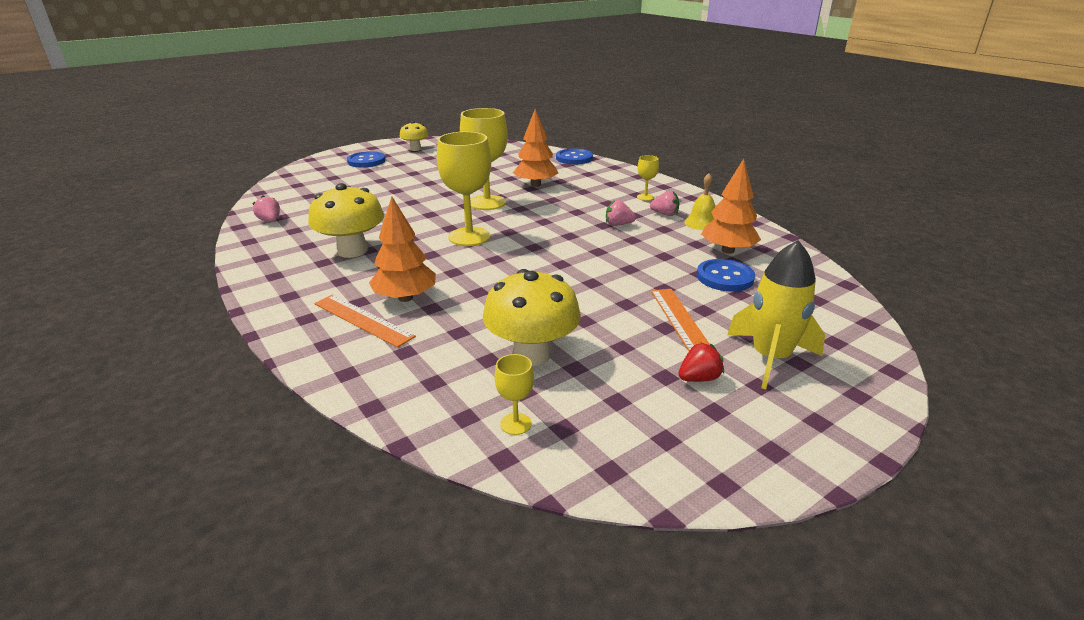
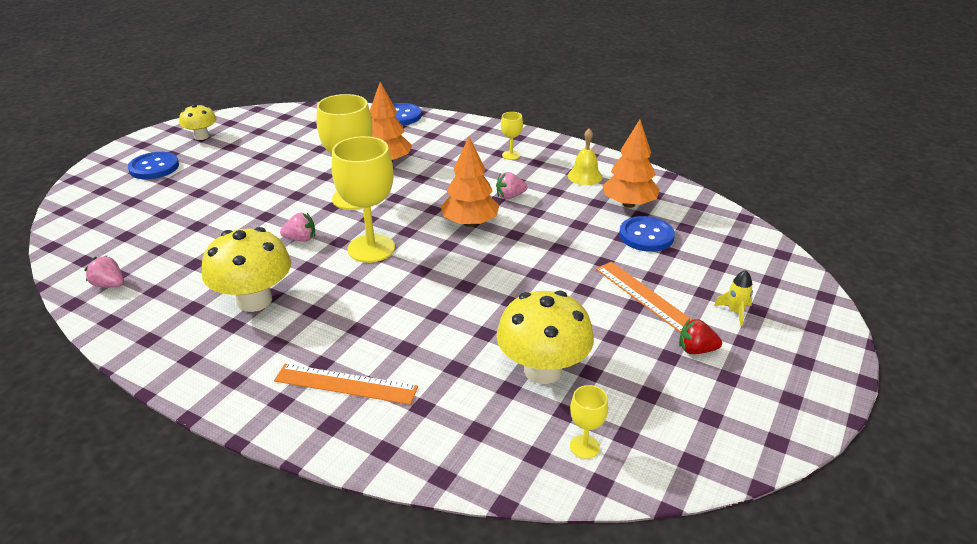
camera: 25 degrees left, 5 degrees up
(405, 298) = (368, 344): orange tree -> orange tree (470, 223)
(665, 214) = (544, 173): pink strawberry -> pink strawberry (301, 239)
(699, 378) = (696, 350): red strawberry -> red strawberry turned 120 degrees counterclockwise
(770, 358) = (735, 312): yellow rocket -> yellow rocket, size x0.45

